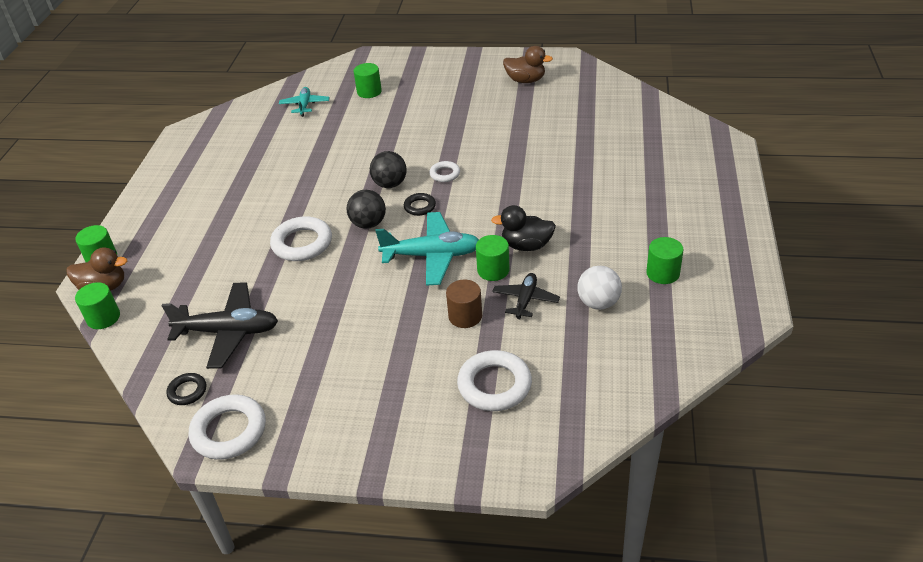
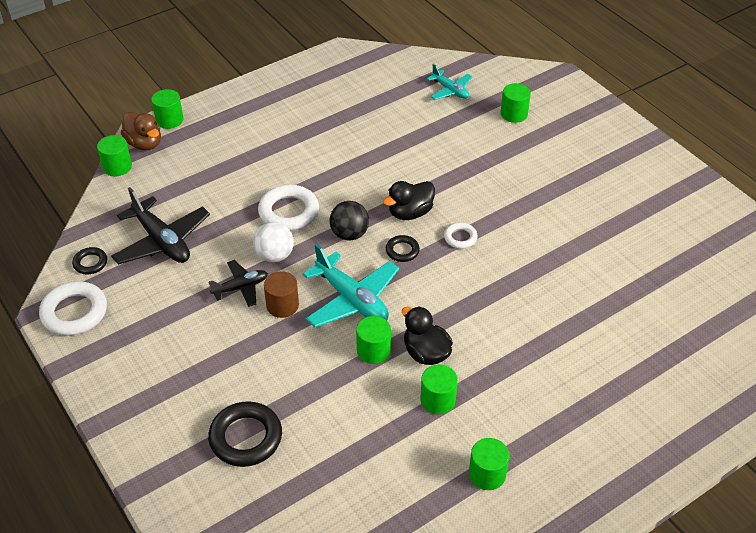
camera: 45 degrees right, 5 degrees up
(305, 105) = (450, 90): turquoise plane -> turquoise plane turned 90 degrees clockwise
(390, 184) = (410, 213): black ball -> black duck
(465, 316) = (303, 368): brown cylinder -> brown cylinder (282, 305)
(494, 385) = (246, 437): white ring -> black ring
(525, 80) = (656, 202): brown duck -> none
(525, 300) = (359, 396): black plane -> black plane (240, 287)
(574, 262) = (438, 400): none -> green cylinder
(598, 303) = (403, 449): white ball -> white ball (274, 255)

